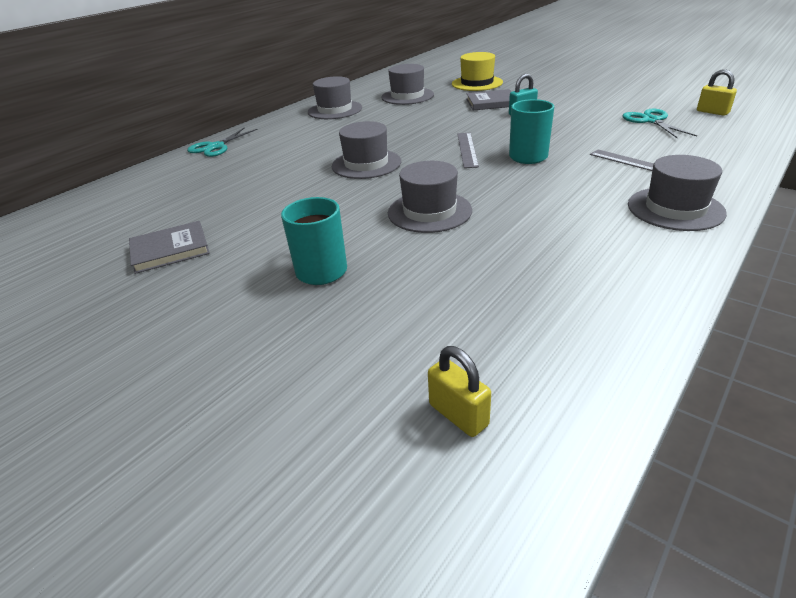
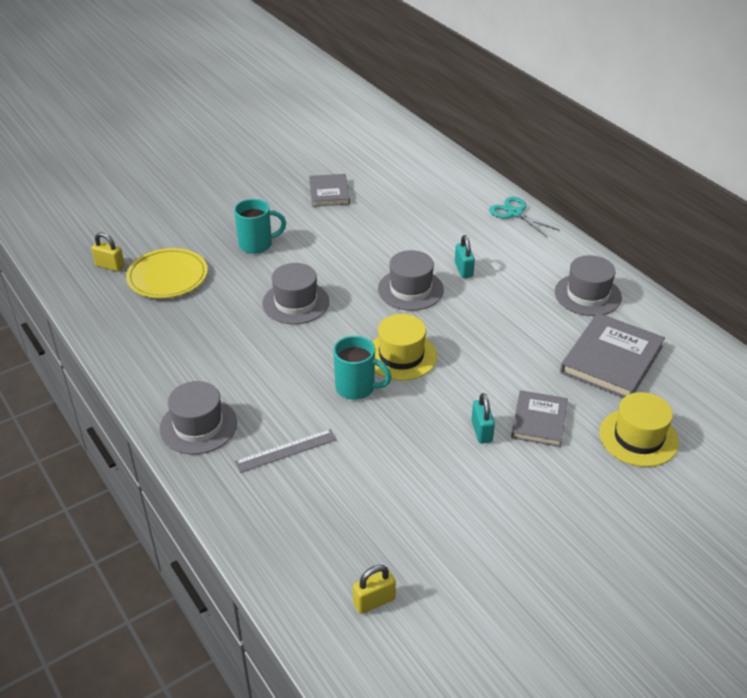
camera: 105 degrees right, 5 degrees up
(321, 150) = (463, 270): none -> turquoise padlock
(407, 96) = (611, 359): grey hat -> grey book
(444, 326) = (167, 277): none -> yellow plate
(458, 415) = (110, 266): yellow padlock -> yellow padlock turned 45 degrees clockwise
(467, 149) = (401, 356): grey ruler -> yellow hat
(651, 121) = (384, 526): turquoise scissors -> none

